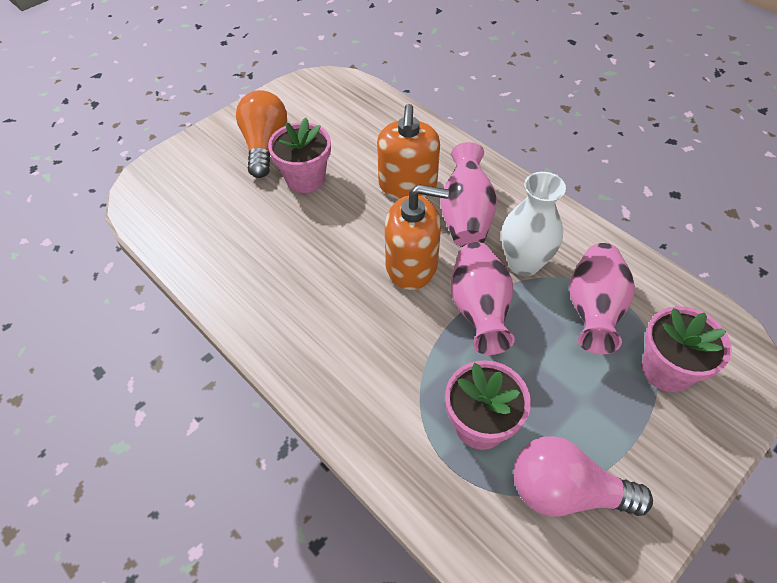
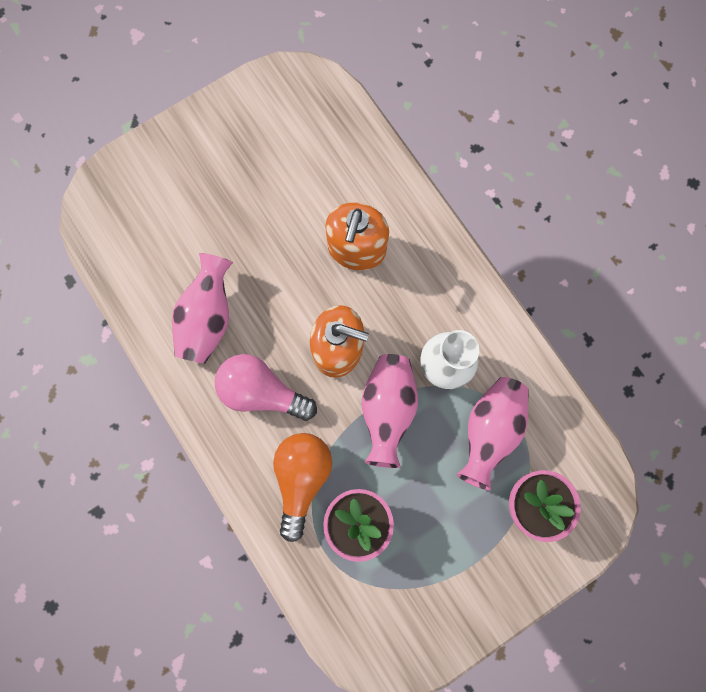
camera: 10 degrees right, 25 degrees up
(264, 145) = (222, 165): orange light bulb -> orange light bulb (302, 478)
(305, 179) = (257, 220): pink flower pot -> none
(466, 216) = (404, 299): pink vase -> pink vase (208, 318)
(565, 491) = (408, 589): pink light bulb -> pink light bulb (262, 391)

